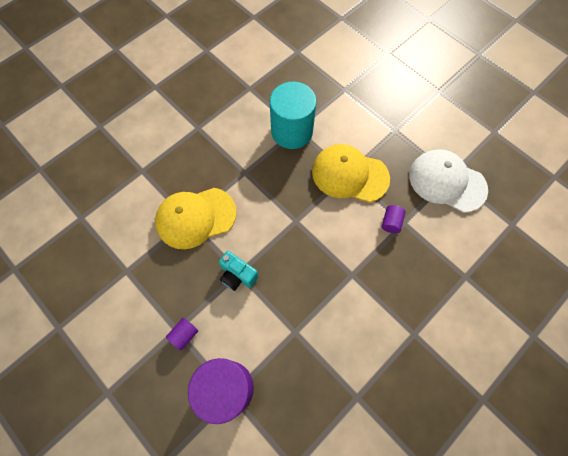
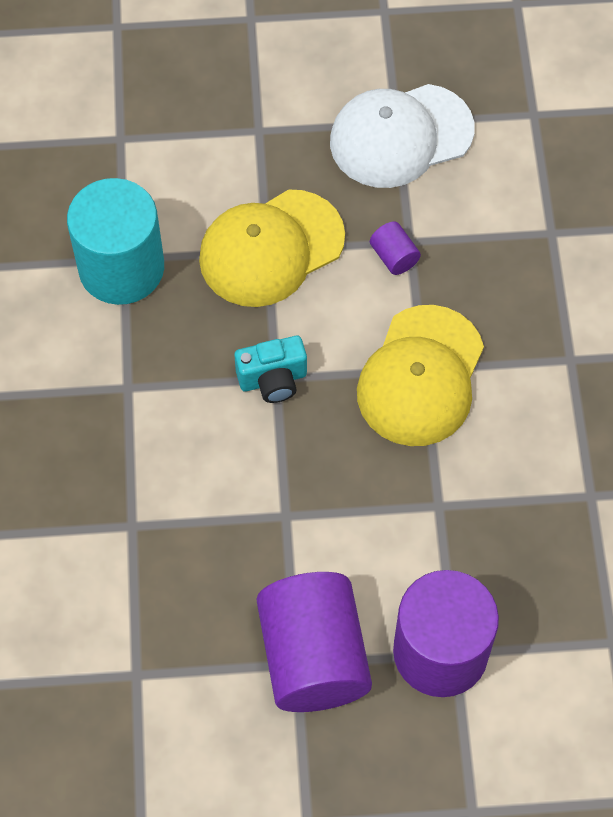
camera: 50 degrees left, 5 degrees down
(184, 334) = (313, 656): purple cylinder -> purple cylinder, size x2.45
(195, 217) = (139, 512): yellow cap -> yellow cap (420, 376)
(237, 275) = (288, 520): turquoise camera -> turquoise camera (273, 380)

